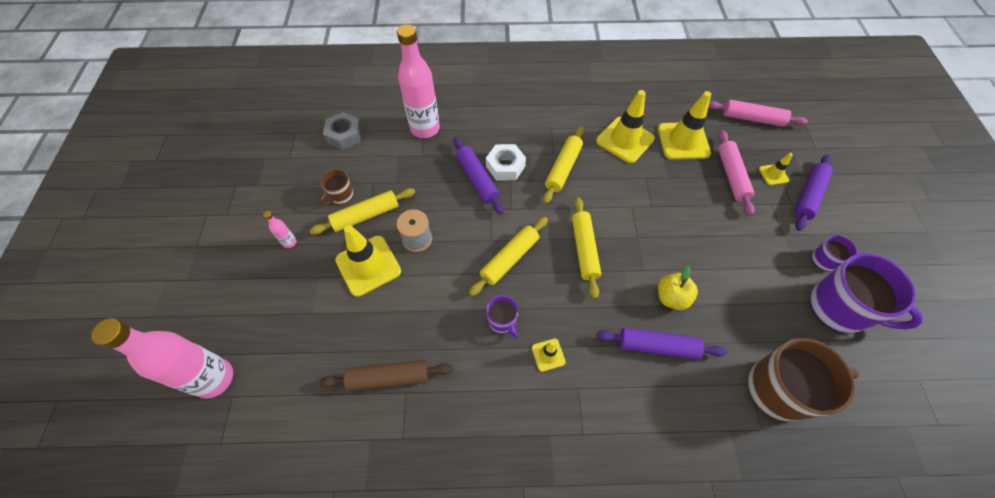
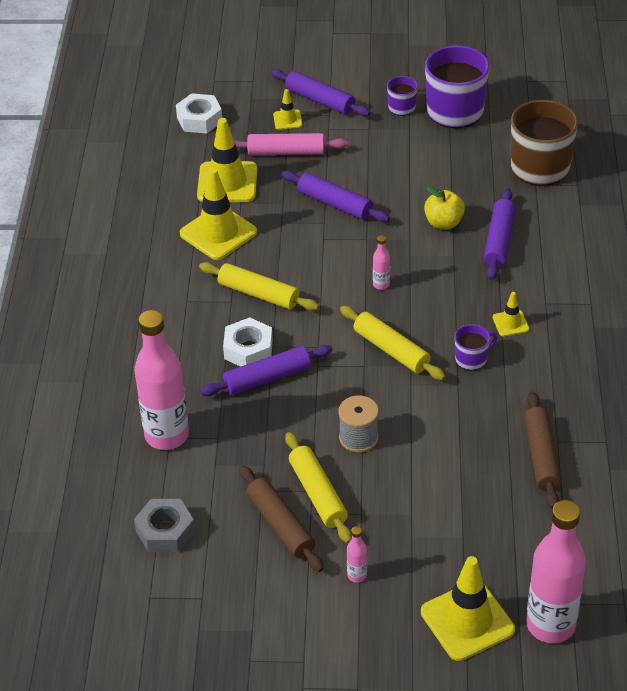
camera: 85 degrees left, 15 degrees down
(341, 195) = (281, 525): brown mug -> brown rolling pin
(368, 265) = (396, 485): yellow traffic cone -> yellow traffic cone (467, 621)
(584, 249) = (381, 284): yellow rolling pin -> pink bottle
(676, 213) = (335, 204): none -> purple rolling pin
(752, 118) = (199, 119): pink rolling pin -> white nut

